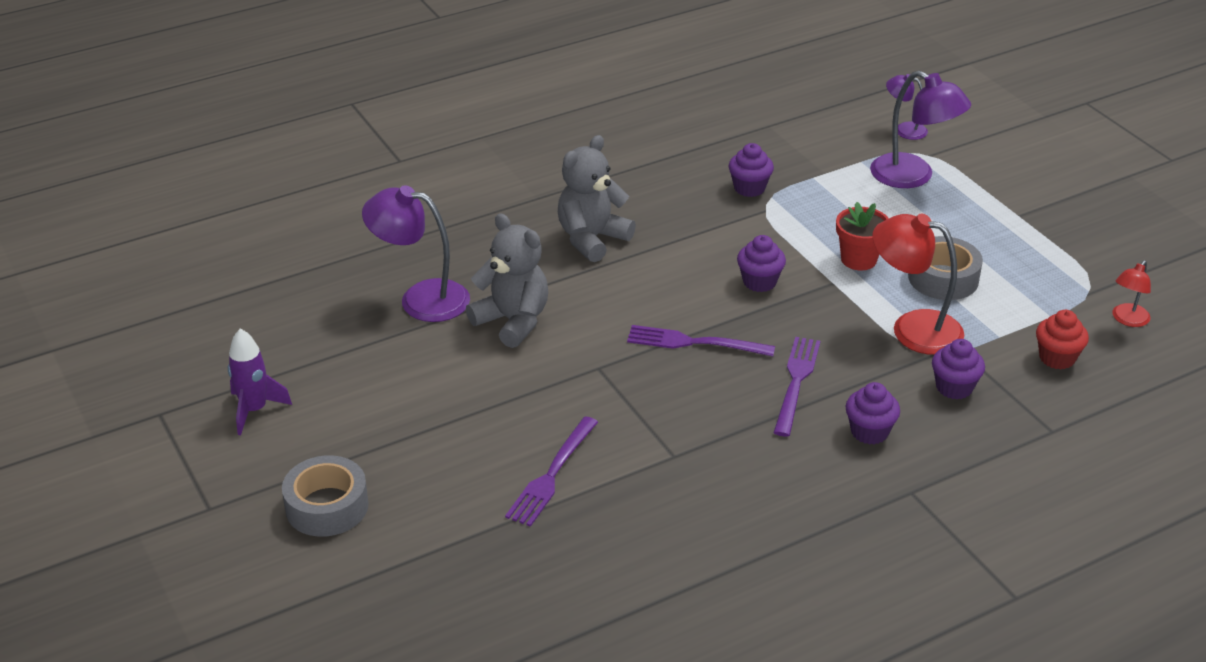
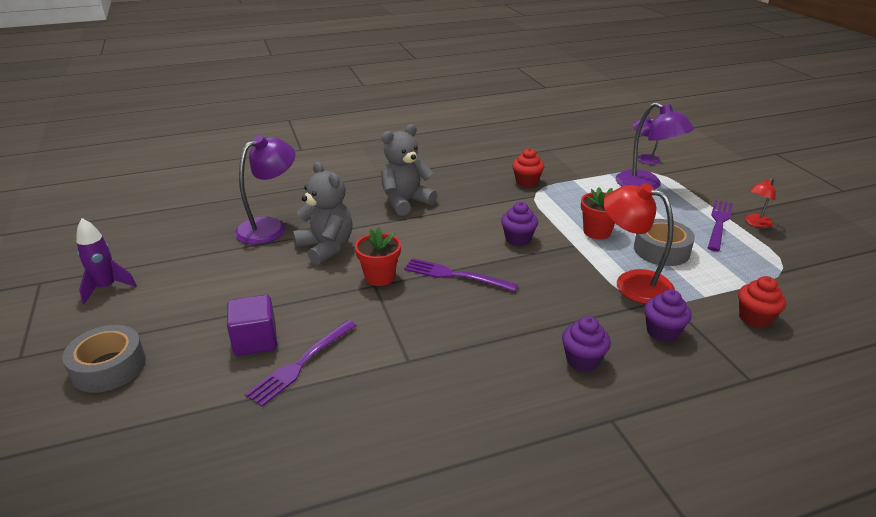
camera: 10 degrees right, 5 degrees down
(421, 298) = (269, 227): purple lamp -> purple lamp turned 105 degrees clockwise
(484, 454) = (255, 340): none -> purple cube
(600, 355) = (379, 277): none -> red flower pot
(749, 188) = (526, 182): purple cupcake -> red cupcake
(796, 381) = (528, 312): purple fork -> purple fork (719, 223)
(1127, 320) = (816, 295): red lamp -> red lamp (755, 223)

